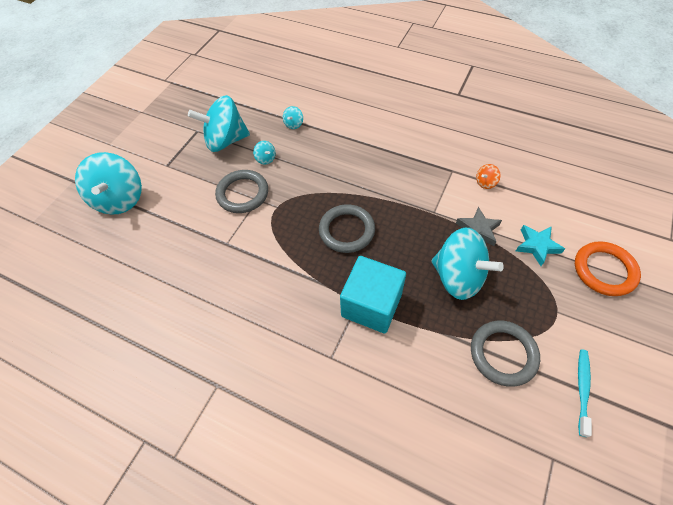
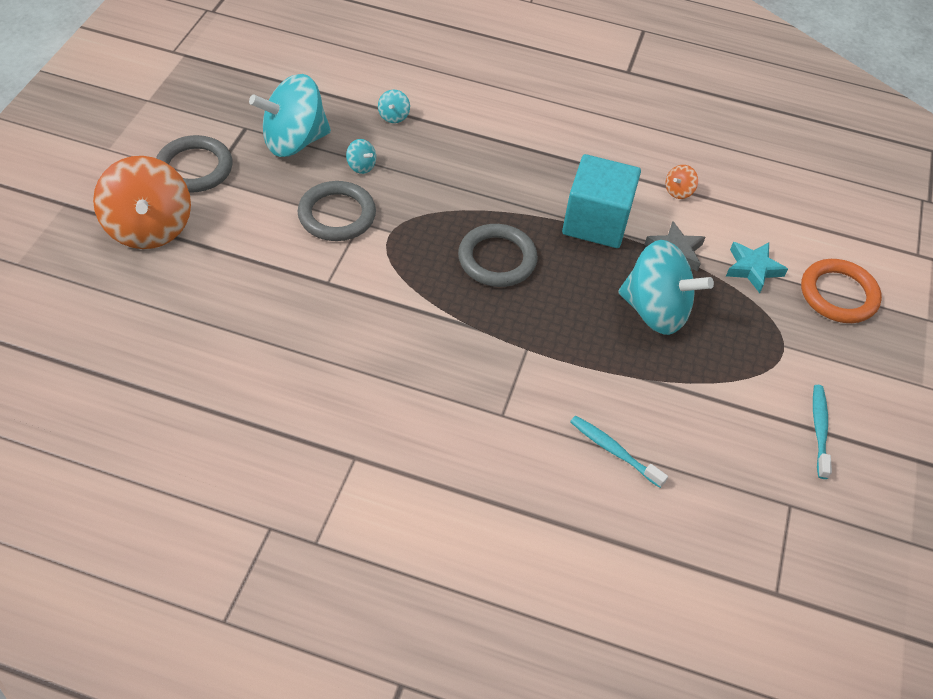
camera: 15 degrees left, 5 degrees down
(120, 199) = (149, 228): turquoise spinning top -> orange spinning top
(371, 305) = (546, 350): turquoise cube -> turquoise cube (596, 222)
(412, 395) = (614, 451): none -> turquoise toothbrush
(503, 354) = (721, 397): grey ring -> grey ring (194, 168)

